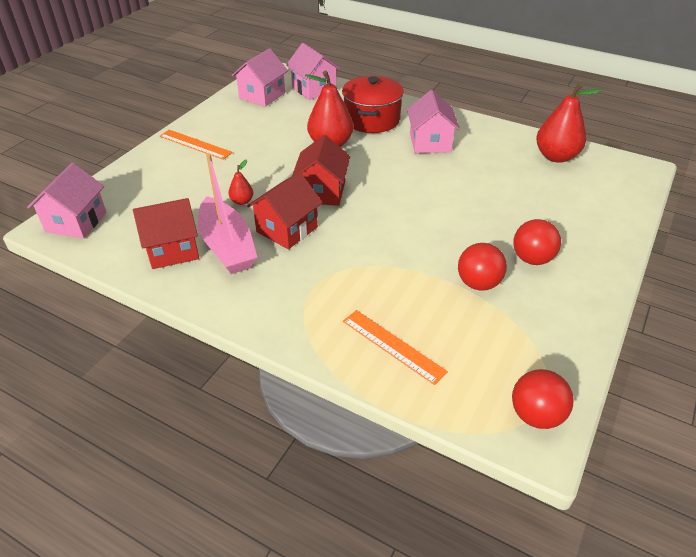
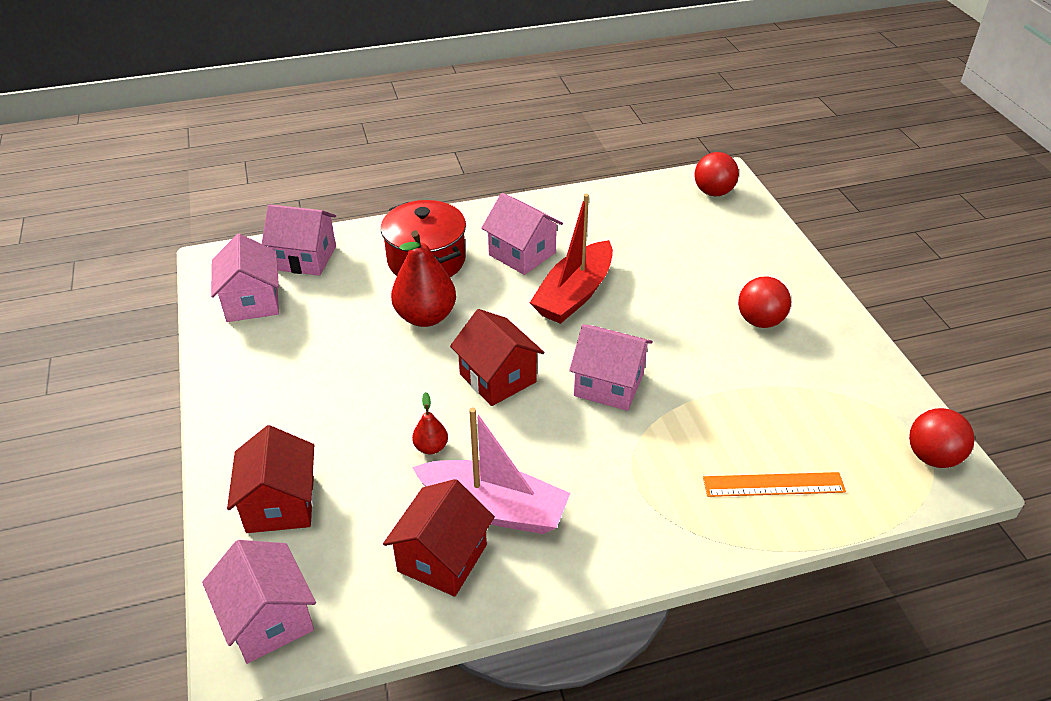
camera: 45 degrees left, 0 degrees up
(195, 144) = (265, 417): orange ruler -> none
(287, 229) = (525, 444): red house -> red house (280, 504)
(377, 231) = (609, 384): none -> pink house
(429, 178) = (574, 294): none -> red boat
(478, 283) = (754, 374): red ball -> red ball (713, 192)
(556, 156) = (647, 203): red pear -> none

